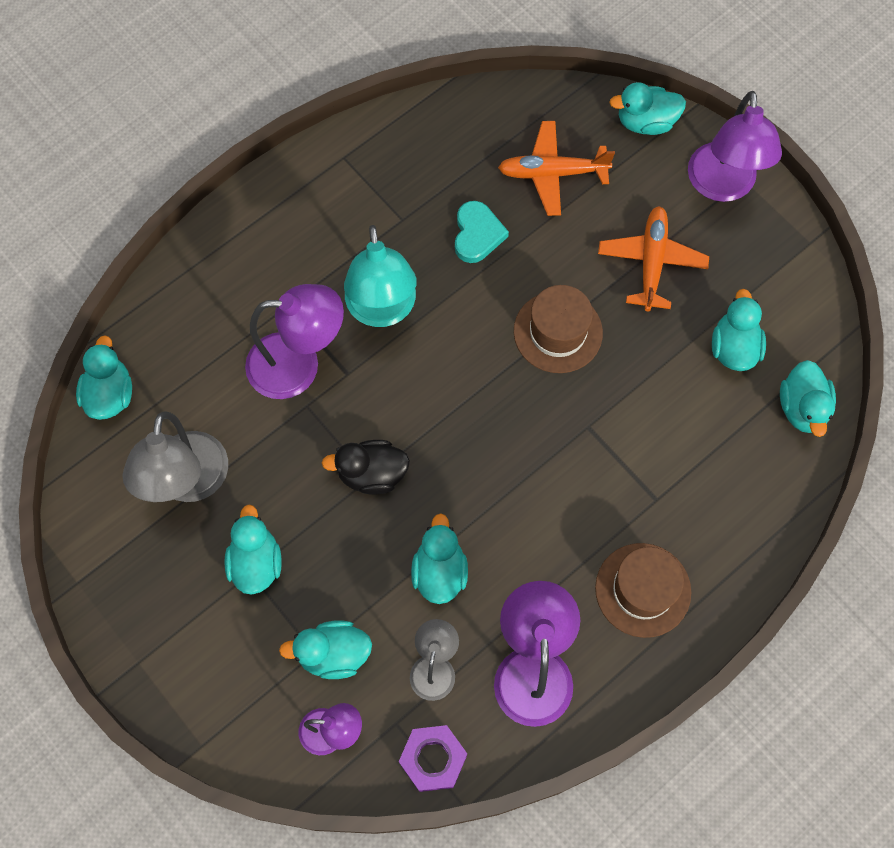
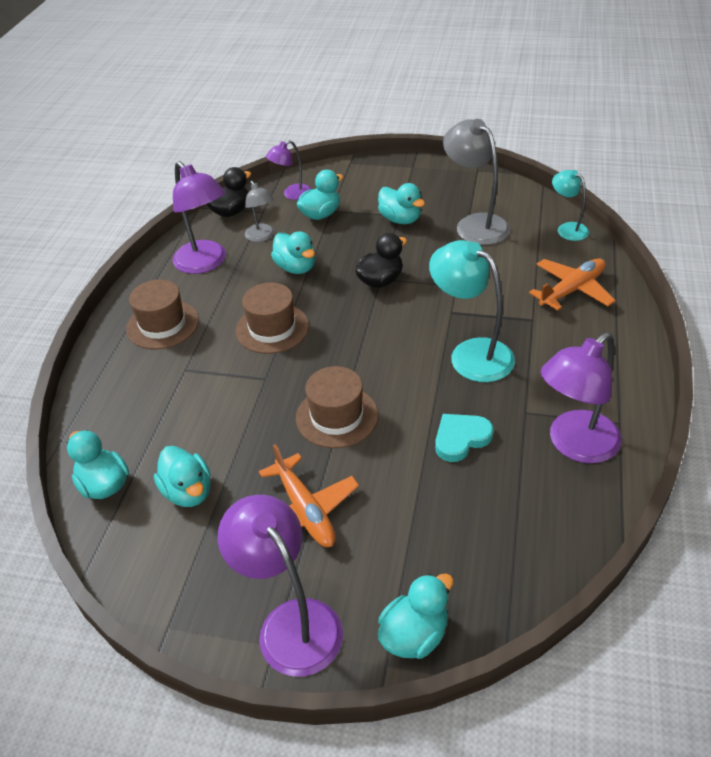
camera: 145 degrees right, 25 degrees down
(110, 394) = (567, 229): turquoise duck -> turquoise lamp
(298, 365) = (485, 298): purple lamp -> purple lamp (574, 445)
(433, 759) = (231, 212): purple nut -> black duck
(477, 234) = (461, 438): turquoise heart -> turquoise heart turned 90 degrees clockwise
(534, 491) = (272, 328): none -> brown hat
(552, 173) = (452, 524): orange plane -> orange plane (572, 290)

